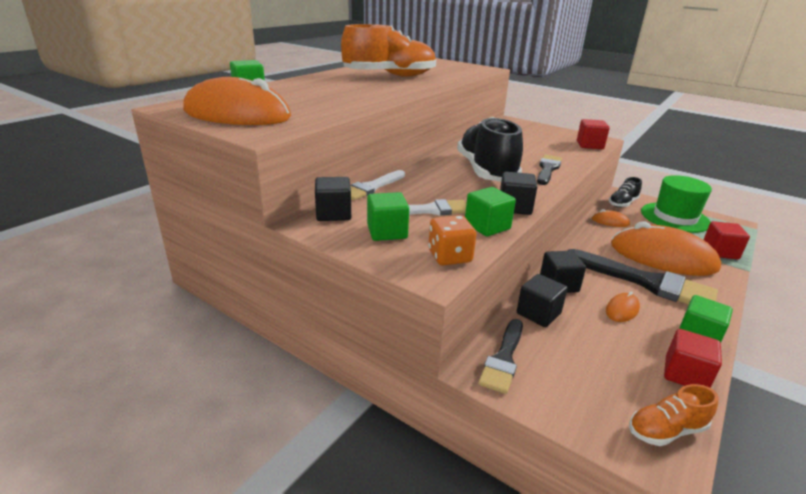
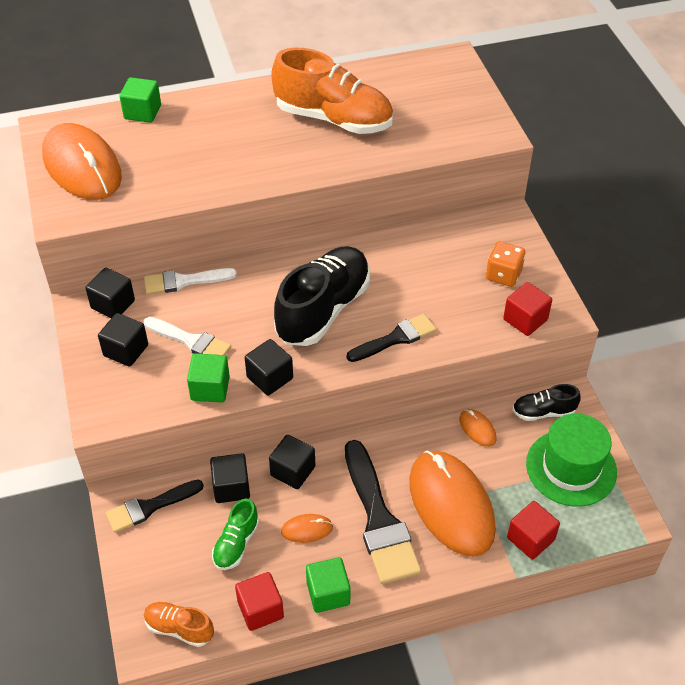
camera: 40 degrees right, 20 degrees up
(387, 232) = (126, 350): green cube -> black cube
(449, 256) = (135, 405): orange dice -> orange dice (503, 275)
(599, 344) = (236, 544): none -> green shoe

